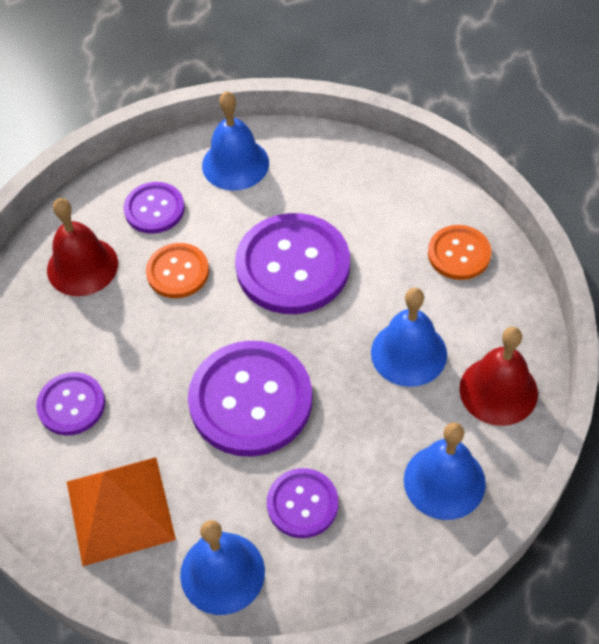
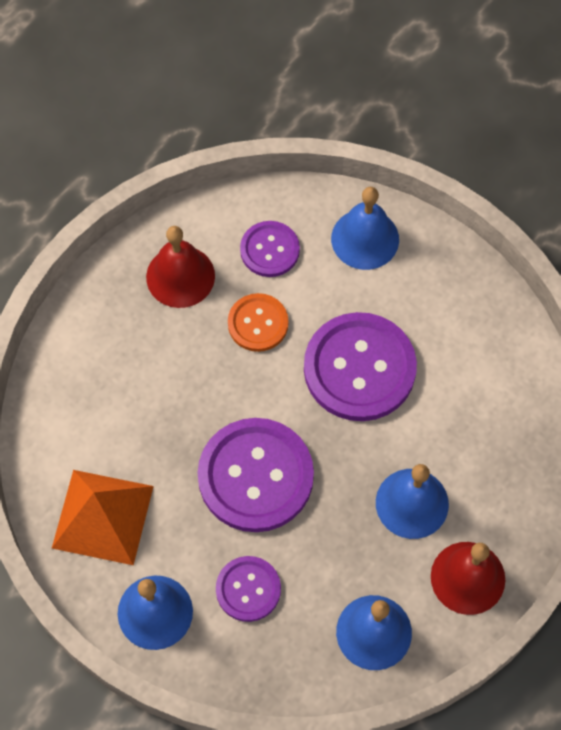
camera: 25 degrees right, 10 degrees up
(71, 405) = (109, 403): purple button -> none
(459, 254) = (512, 432): orange button -> none

